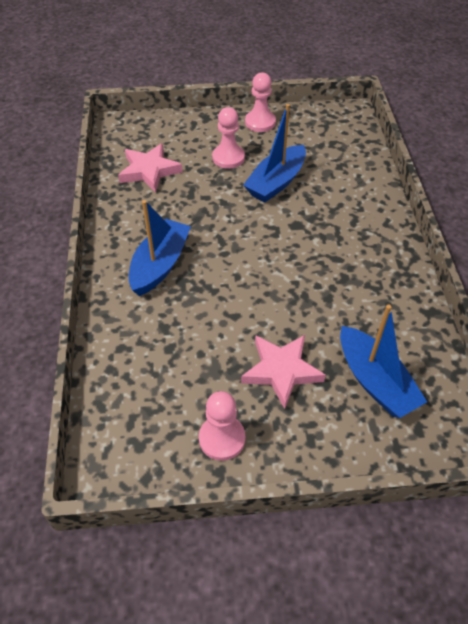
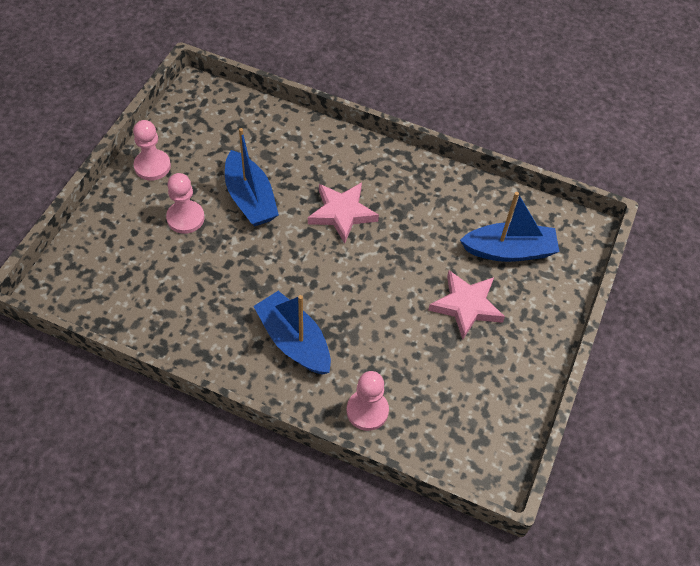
camera: 65 degrees left, 5 degrees up
(149, 171) = (152, 293): pink star -> pink star (342, 213)
(222, 438) = (507, 378): pink pawn -> pink pawn (367, 411)

